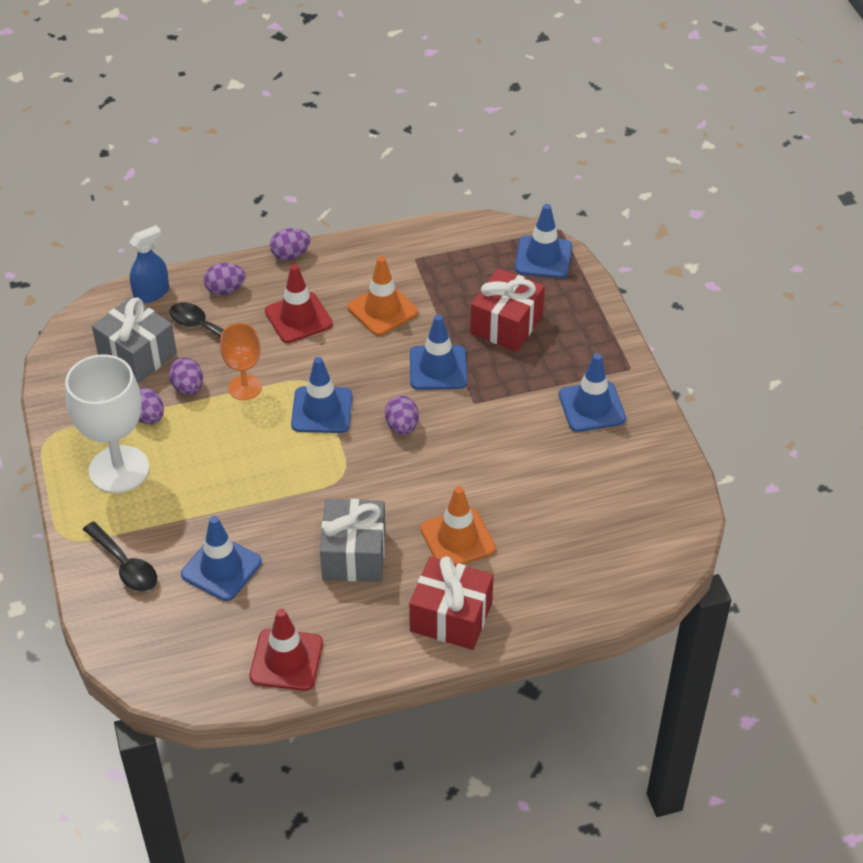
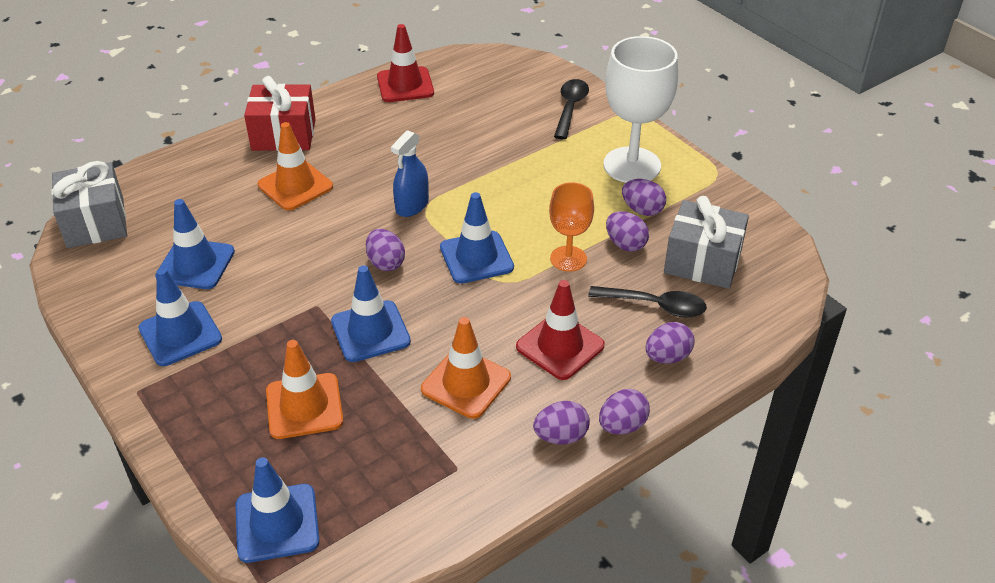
camera: 160 degrees right, 5 degrees down
(125, 565) = (570, 108): black spoon -> black spoon turned 75 degrees clockwise
(151, 293) = (746, 330): blue spray bottle -> blue spray bottle (412, 205)
(221, 568) = (491, 123): blue traffic cone -> blue traffic cone (195, 264)
(336, 259) = (561, 436): none -> purple egg
(354, 554) = (384, 155): grey gift -> grey gift (95, 222)
(506, 324) = (304, 406): red gift -> orange traffic cone

